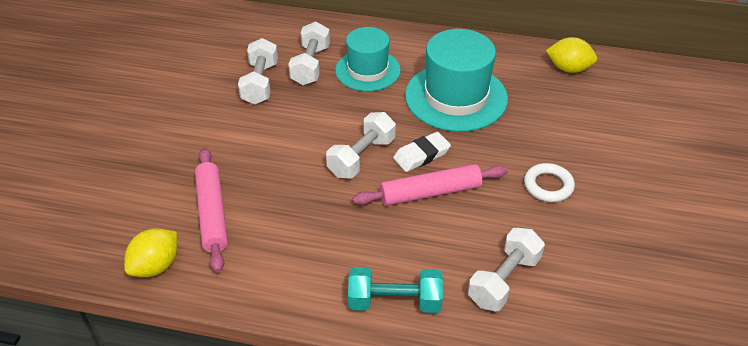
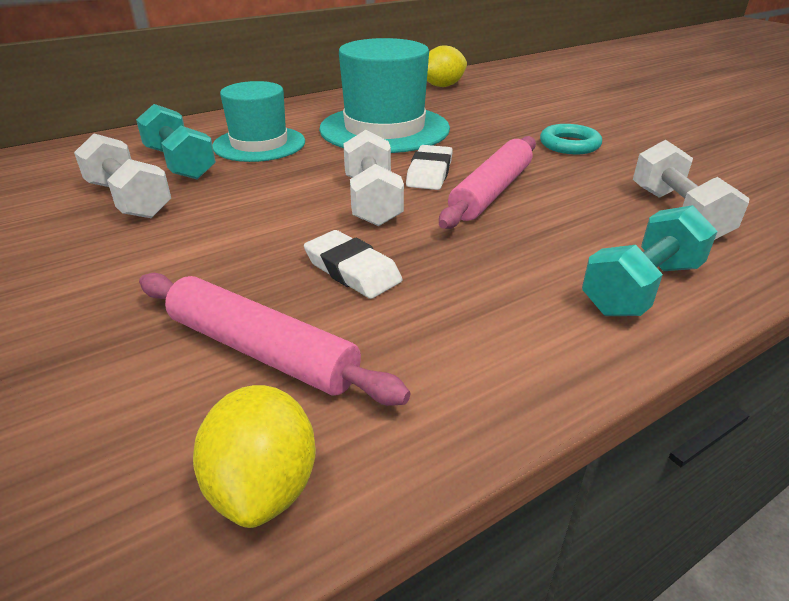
camera: 45 degrees left, 10 degrees down
(292, 197) = (352, 270): none -> white eraser
(310, 65) = (180, 163): white dumbbell -> turquoise dumbbell
(548, 186) = (569, 145): white ring -> turquoise ring

